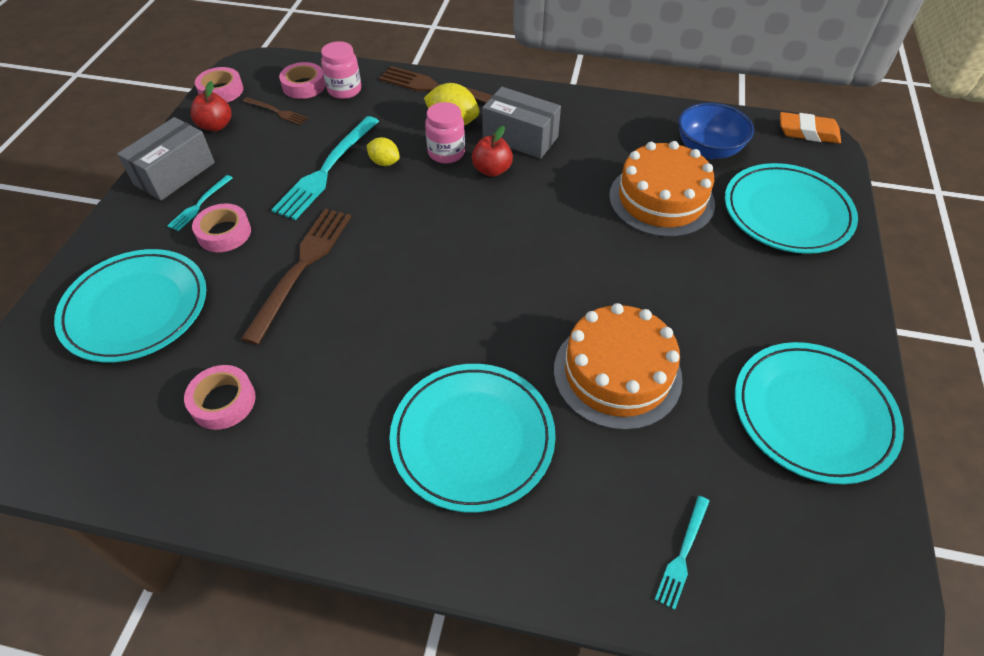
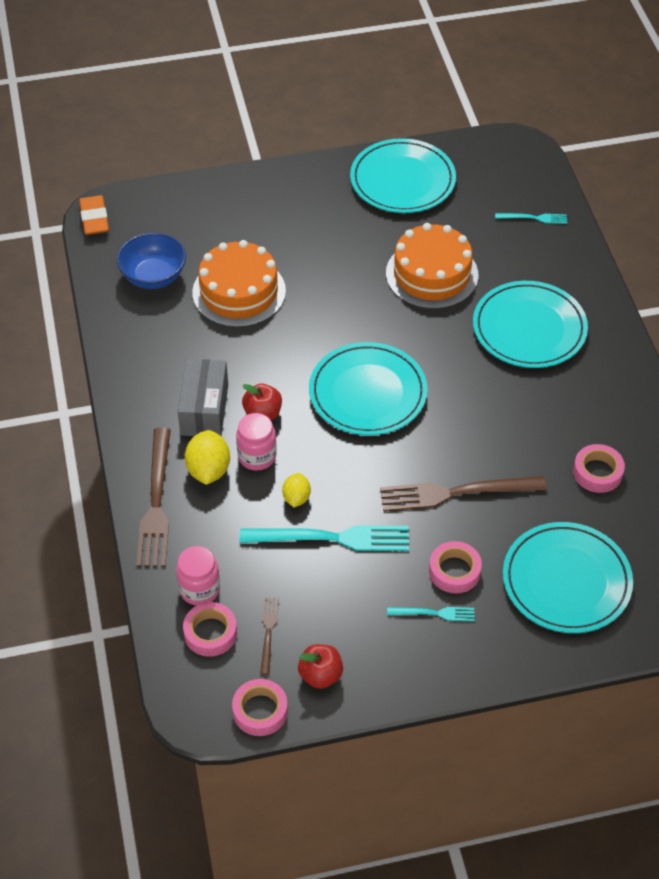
camera: 115 degrees left, 0 degrees up
(175, 174) = (408, 663): grey box -> none
(787, 212) = (213, 217): turquoise plate -> turquoise plate (367, 393)

